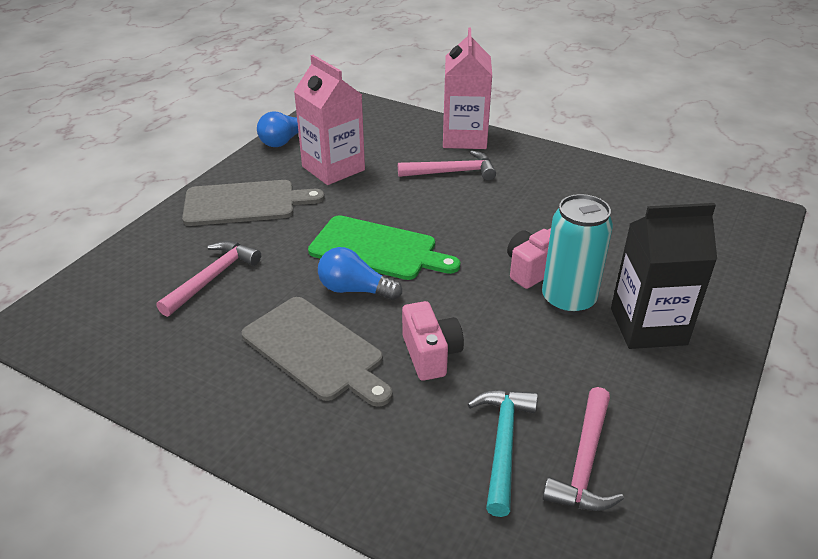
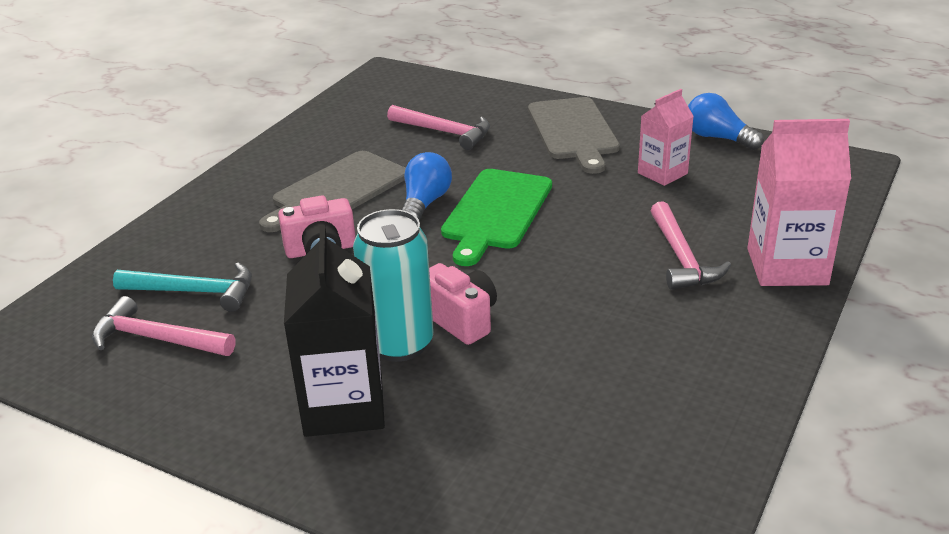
camera: 90 degrees right, 5 degrees down
(333, 168) = (662, 173): pink carton -> pink carton, size x0.62

